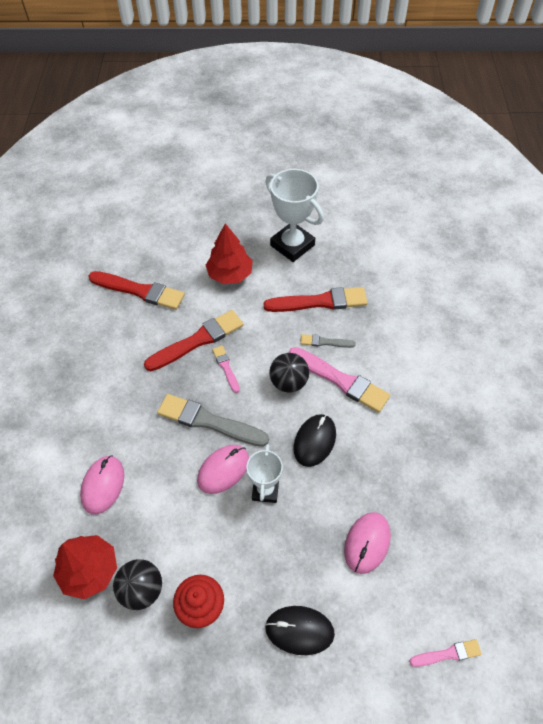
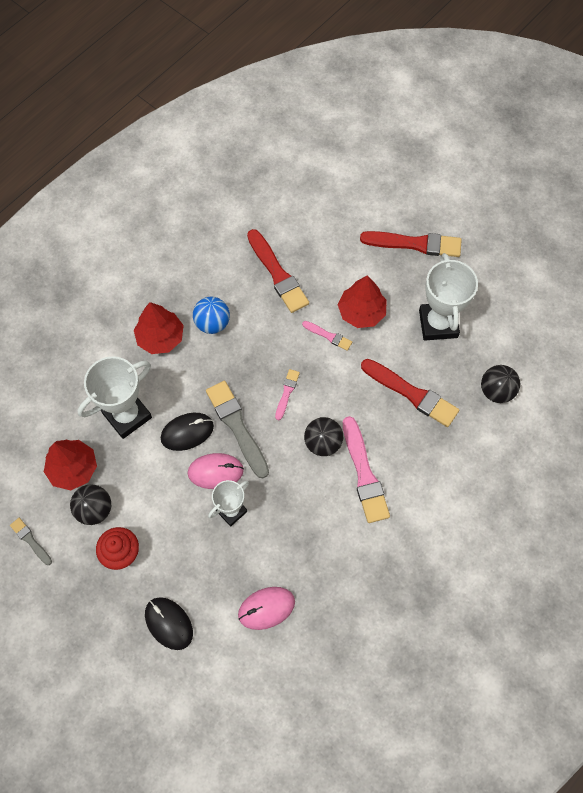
camera: 40 degrees right, 10 degrees up
(79, 402) = (160, 337): none -> red tree
(103, 485) = (127, 415): pink mouse -> white trophy
(117, 360) = (212, 323): none -> blue ball
(197, 340) = (285, 353): red brush -> red brush (415, 244)
(314, 441) = (299, 504): black mouse -> black mouse (187, 432)
(325, 342) = (382, 432): grey brush -> grey brush (30, 540)
(374, 260) = (496, 391): none -> black ball
(447, 654) = (249, 725): pink brush -> pink brush (328, 336)

